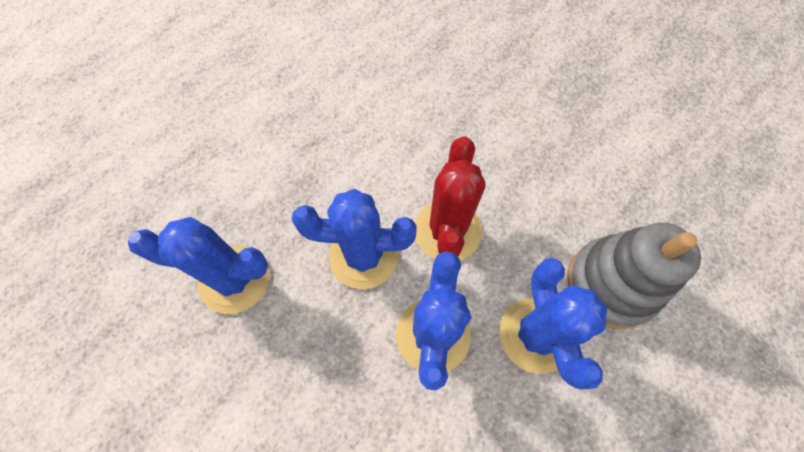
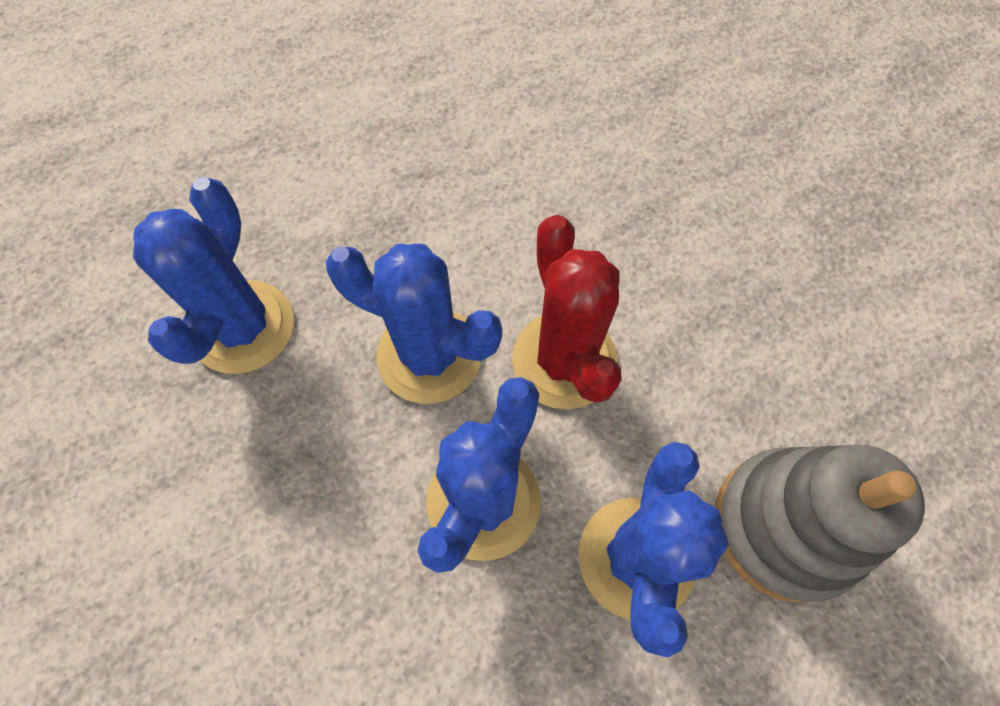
camera: 20 degrees right, 0 degrees up
(234, 279) = (243, 327): blue cactus -> blue cactus turned 75 degrees clockwise
(447, 231) = (564, 360): red cactus -> red cactus turned 45 degrees counterclockwise

